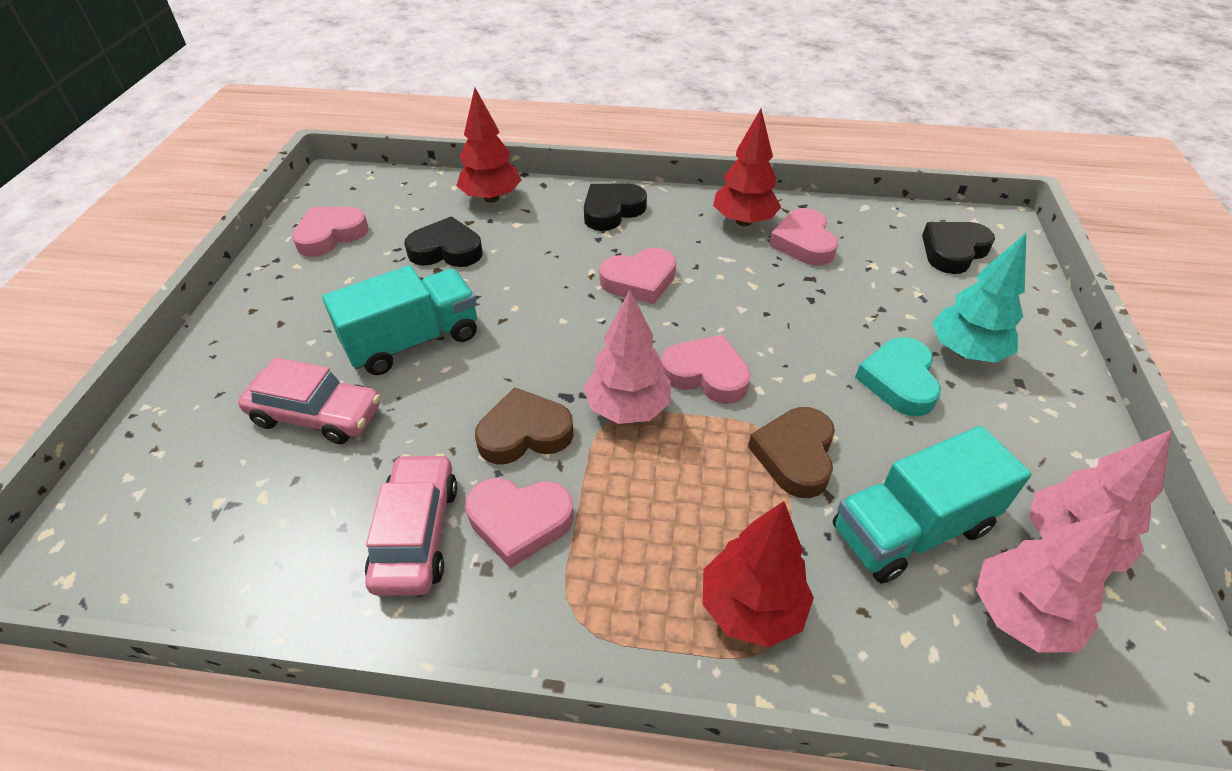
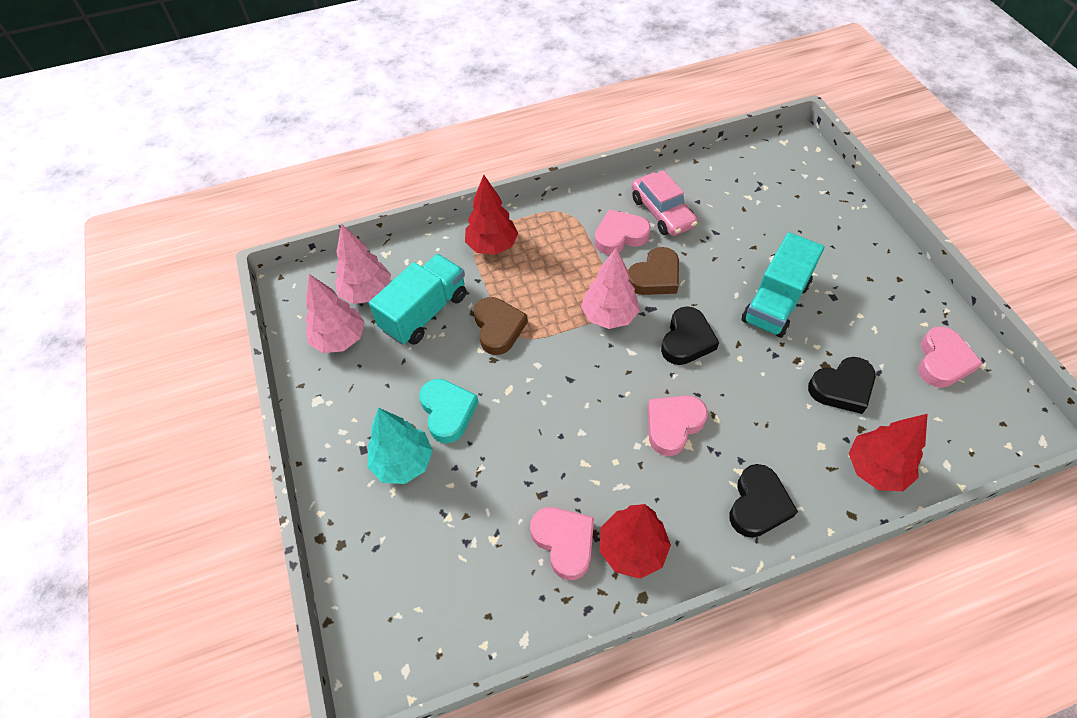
camera: 155 degrees right, 10 degrees up
(316, 415) = (773, 239): pink car -> none
(706, 374) = (576, 360): pink heart -> none
(953, 251) = (423, 598): black heart -> black heart (686, 340)

